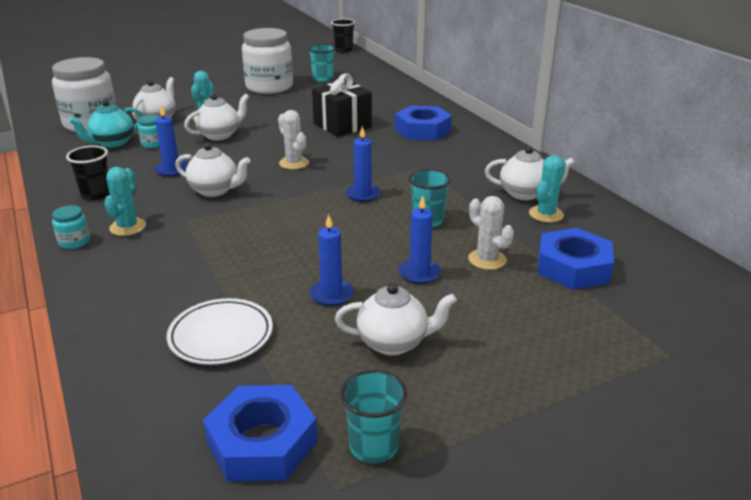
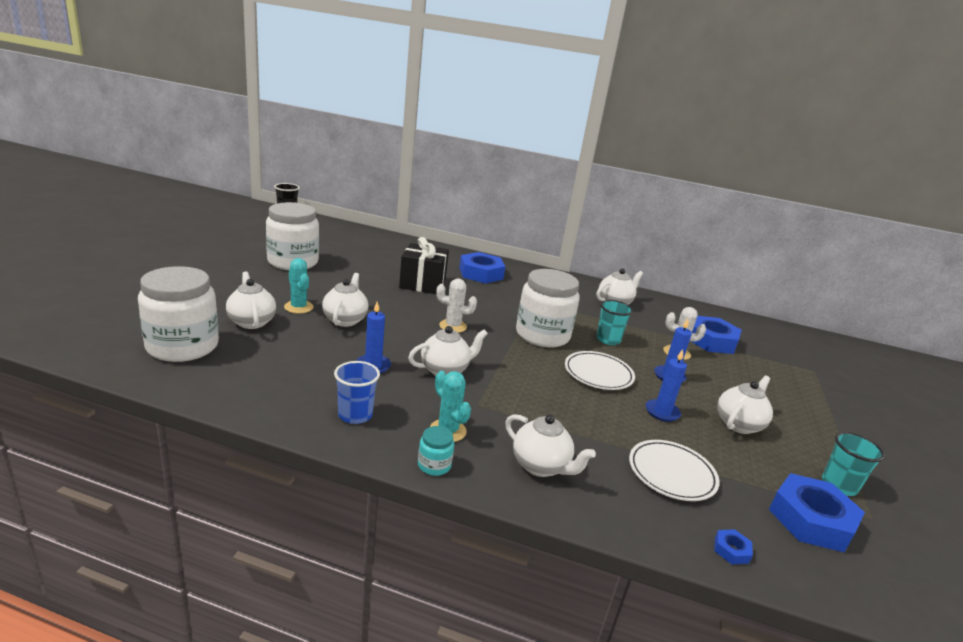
camera: 50 degrees left, 5 degrees down
(96, 194) = (355, 415): black cup -> blue cup
(112, 143) = (256, 360): turquoise teapot -> none
(134, 406) = (731, 550): none -> blue nut
(135, 277) = (541, 466): none -> white teapot
(153, 144) = (301, 347): turquoise jar -> none
(323, 79) = (325, 245): turquoise cup -> none
(343, 242) = (598, 374): none -> white plate
(363, 195) = (542, 335): blue candle -> white jar
(546, 214) = (646, 313): turquoise cactus -> none

